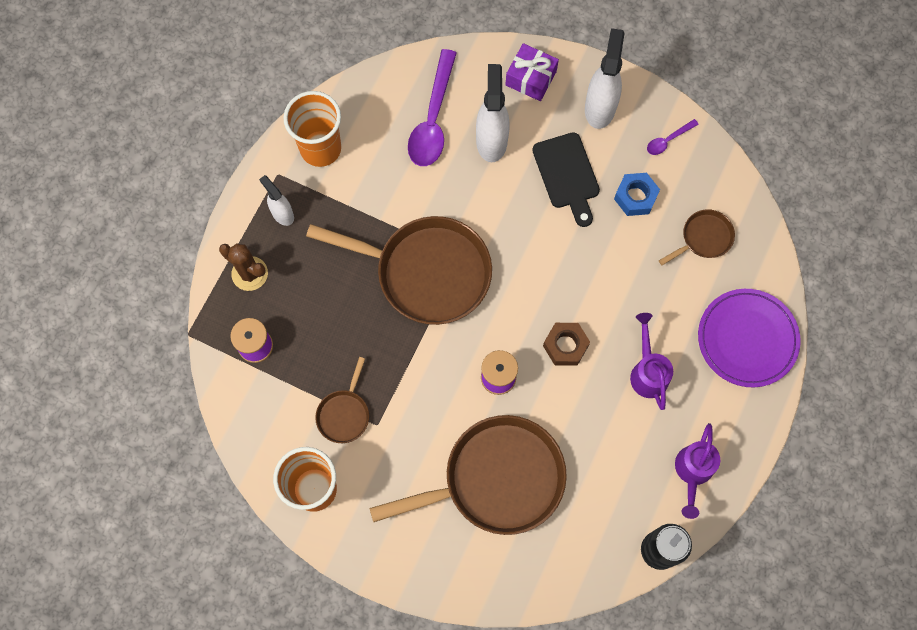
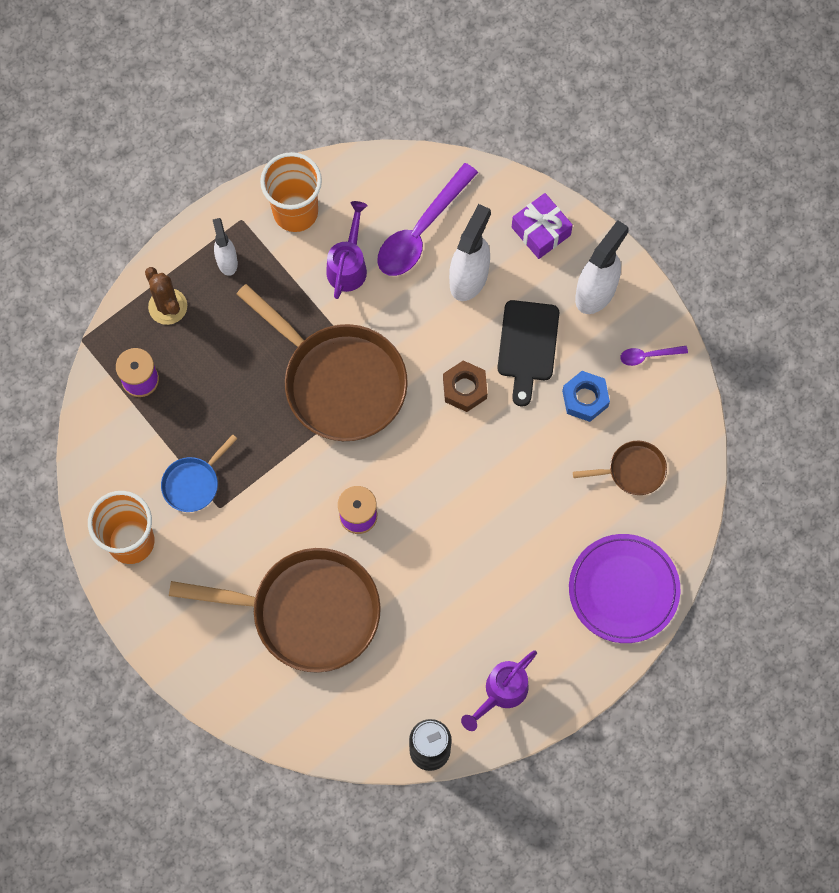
camera: 25 degrees right, 0 degrees up
(344, 414) = (193, 483): brown pan -> blue pan
(565, 346) = (439, 515): brown nut -> brown nut (464, 389)
(647, 371) = (507, 576): purple watering can -> purple watering can (348, 265)

